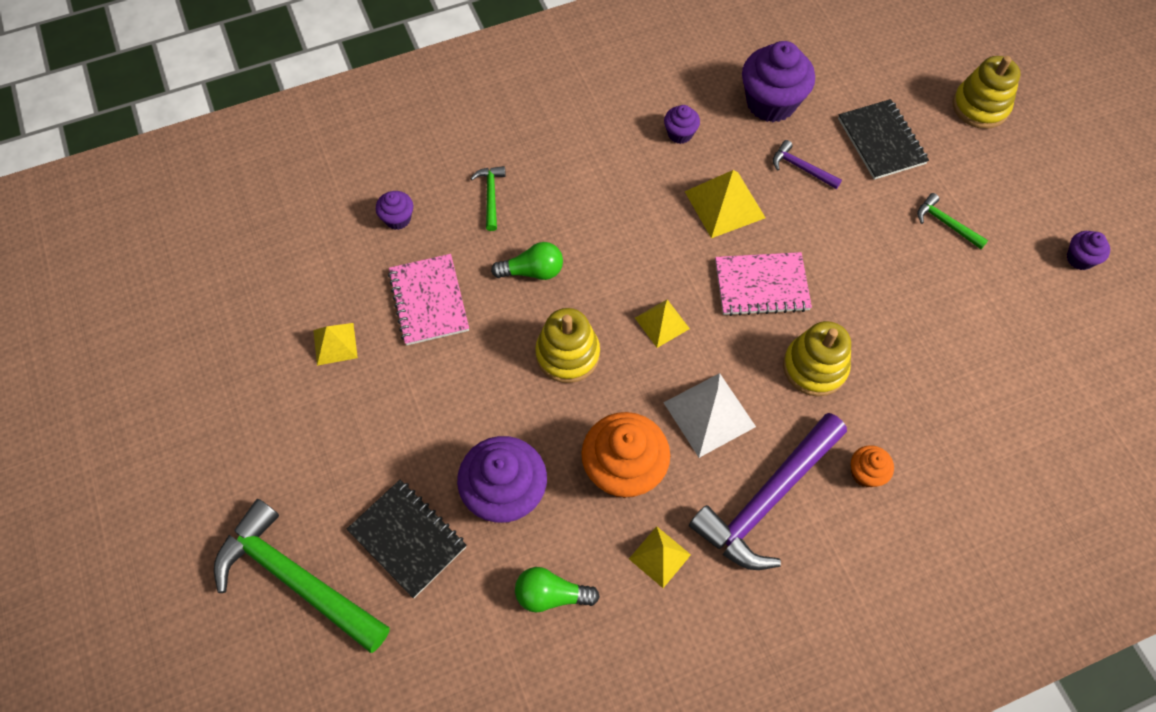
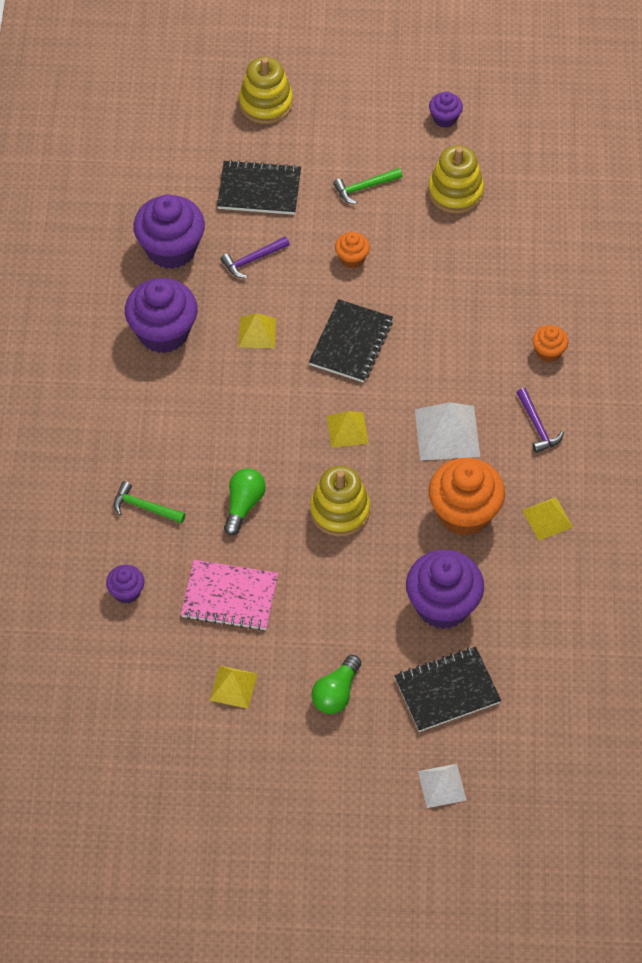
camera: 65 degrees left, 5 degrees down
(296, 579) = (442, 785): green hammer -> white pyramid
(551, 595) = (542, 605): green light bulb -> green light bulb (336, 693)
(680, 134) = (163, 332): purple cupcake -> purple cupcake, size x2.02
(725, 204) = (257, 332): yellow pyramid -> yellow pyramid, size x0.62
(761, 285) = (351, 343): pink notebook -> black notebook
(767, 499) = (537, 426): purple hammer -> purple hammer, size x0.45
(814, 367) = (444, 342): yellow stacking toy -> yellow stacking toy (455, 191)
(857, 247) = (352, 258): none -> orange cupcake

